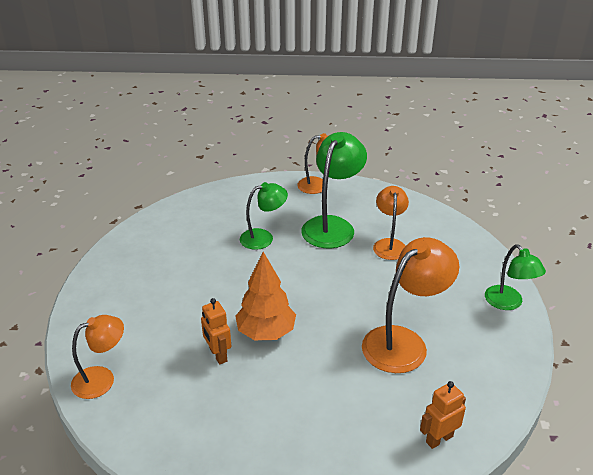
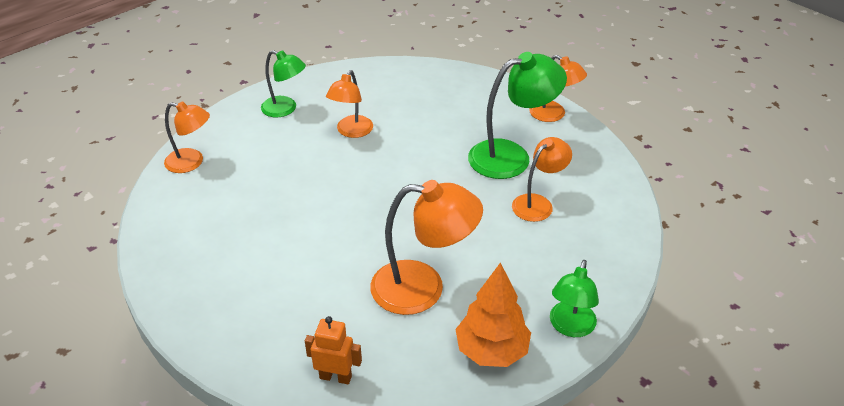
camera: 45 degrees right, 5 degrees up
(201, 274) = (351, 132): none -> orange lamp
(218, 355) = (278, 198): orange robot -> none
(263, 238) = (438, 132): green lamp -> green lamp (285, 109)
(266, 332) = (333, 205): orange tree -> orange tree (492, 351)

